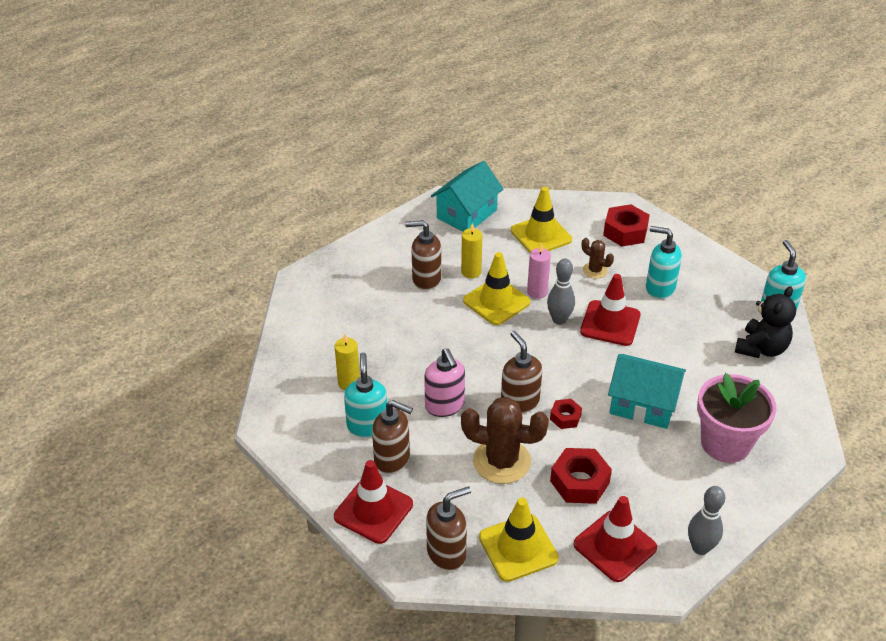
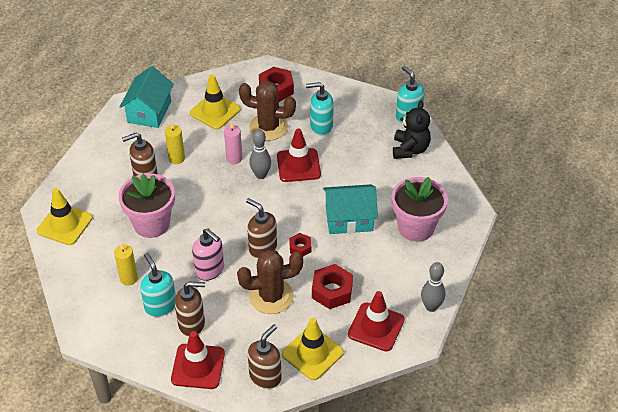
camera: 25 degrees left, 5 degrees up
(406, 333) = (151, 224): none -> pink flower pot
(496, 301) = (208, 176): yellow traffic cone -> yellow traffic cone (65, 224)
(595, 270) = (268, 127): brown cactus -> brown cactus, size x1.96

